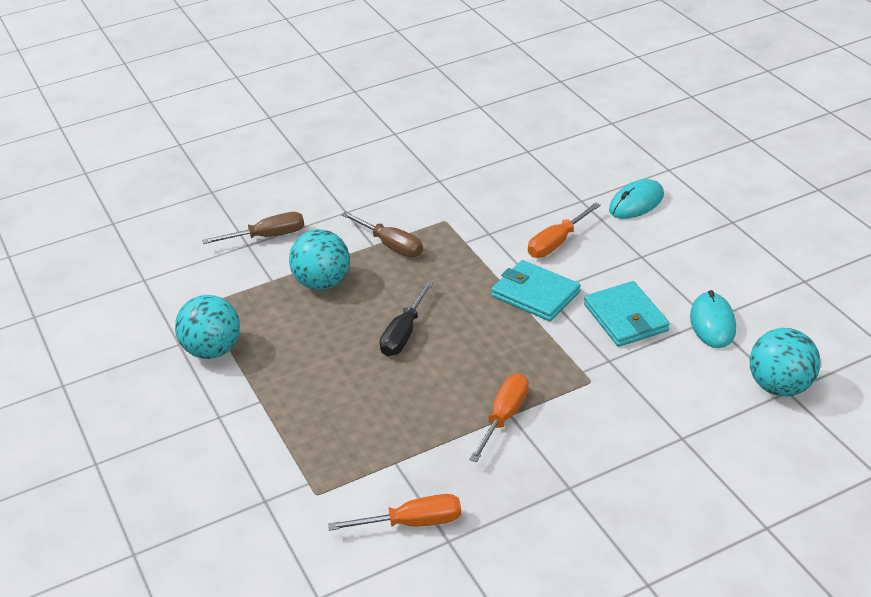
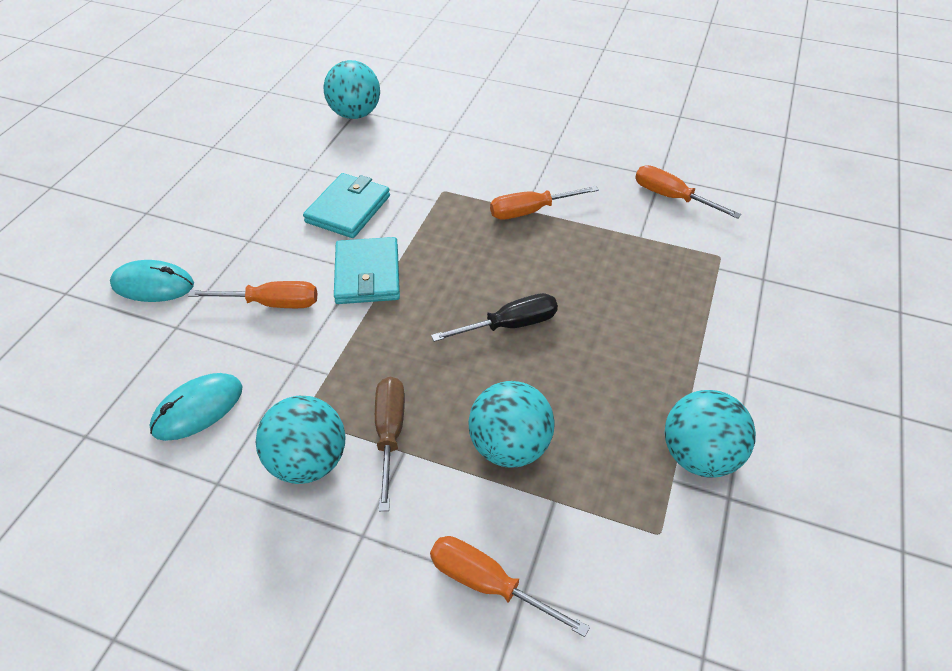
camera: 135 degrees left, 10 degrees up
(268, 236) = (487, 583): brown screwdriver -> orange screwdriver
(412, 212) = (308, 461): none -> turquoise ball
(712, 323) = (311, 166): turquoise mouse -> turquoise mouse (198, 409)

